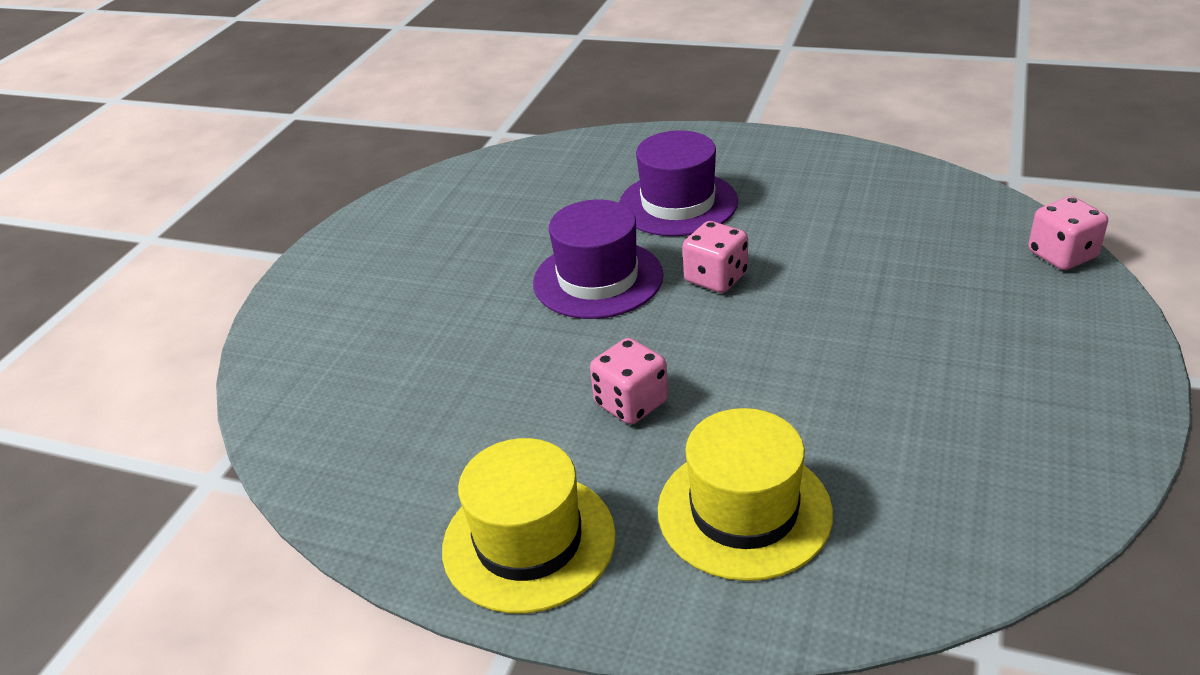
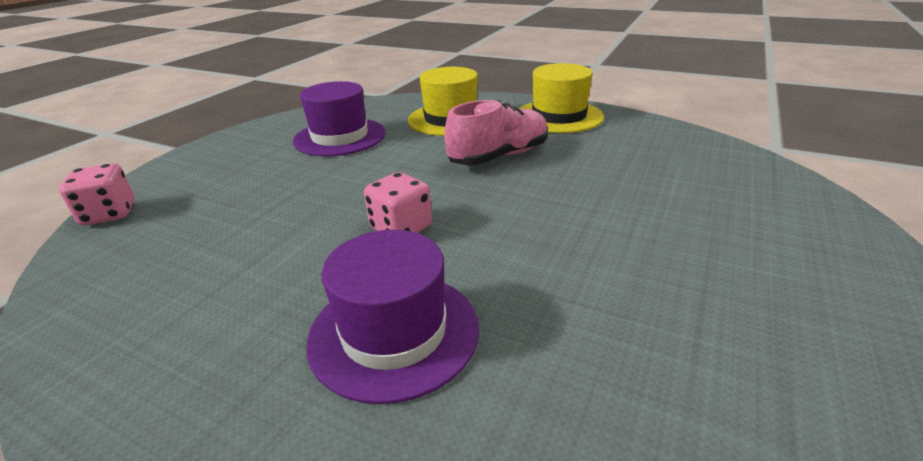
camera: 175 degrees left, 5 degrees down
(598, 279) = (516, 240): purple hat -> purple hat (340, 137)
(631, 403) = (499, 156): pink dice -> pink shoe

